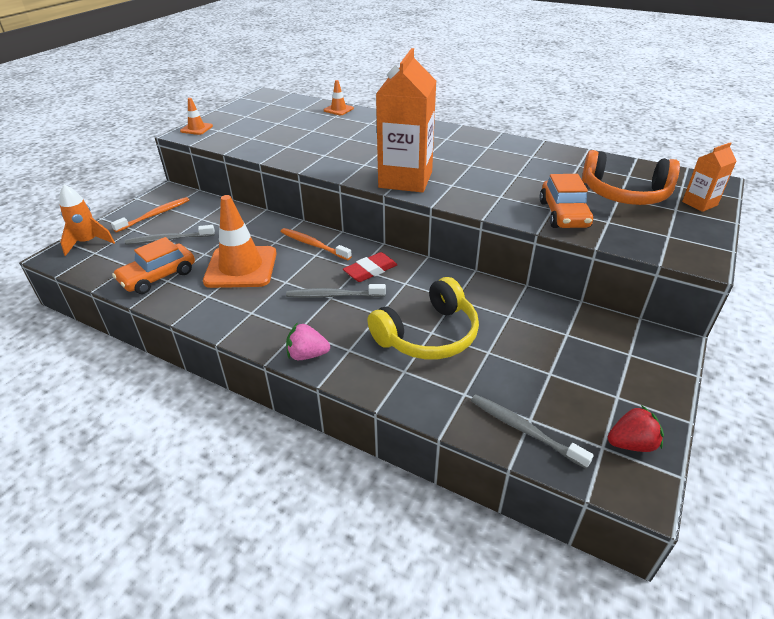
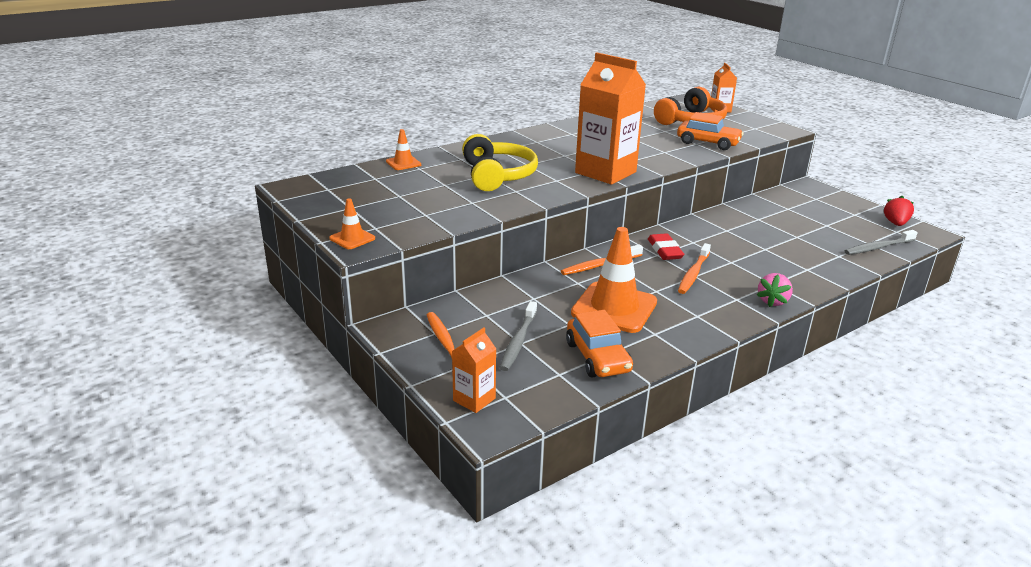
camera: 65 degrees left, 10 degrees down
(88, 242) = (474, 399): orange rocket -> orange carton
(334, 295) = (693, 273): grey toothbrush -> orange toothbrush
(428, 335) = (768, 250): yellow headphones -> yellow headphones (497, 175)

